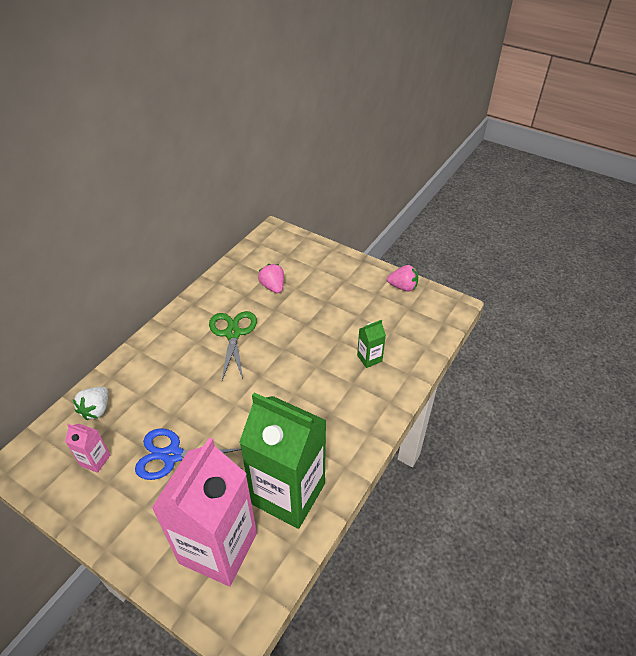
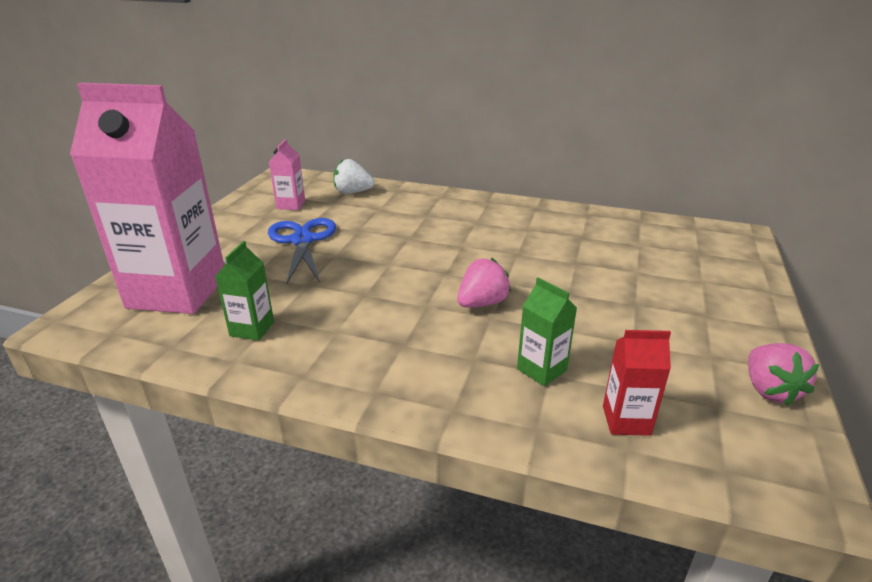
camera: 75 degrees right, 15 degrees down
(233, 333) = (506, 241): green scissors -> none
(273, 287) = (619, 253): pink strawberry -> pink strawberry (482, 303)
(288, 494) = (252, 329): green carton -> green carton, size x0.41
(411, 341) = (626, 420): none -> red carton

